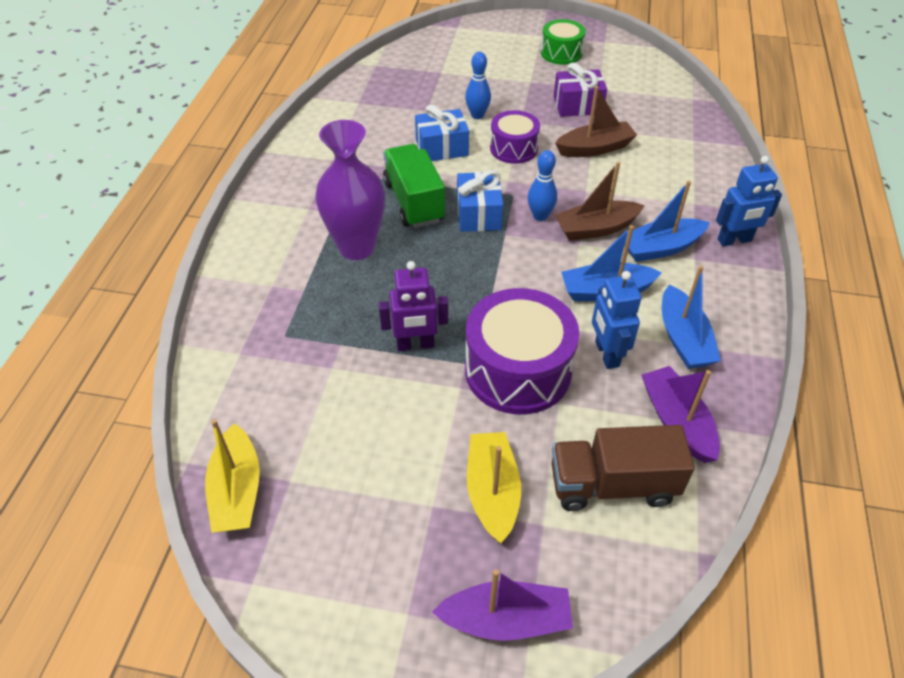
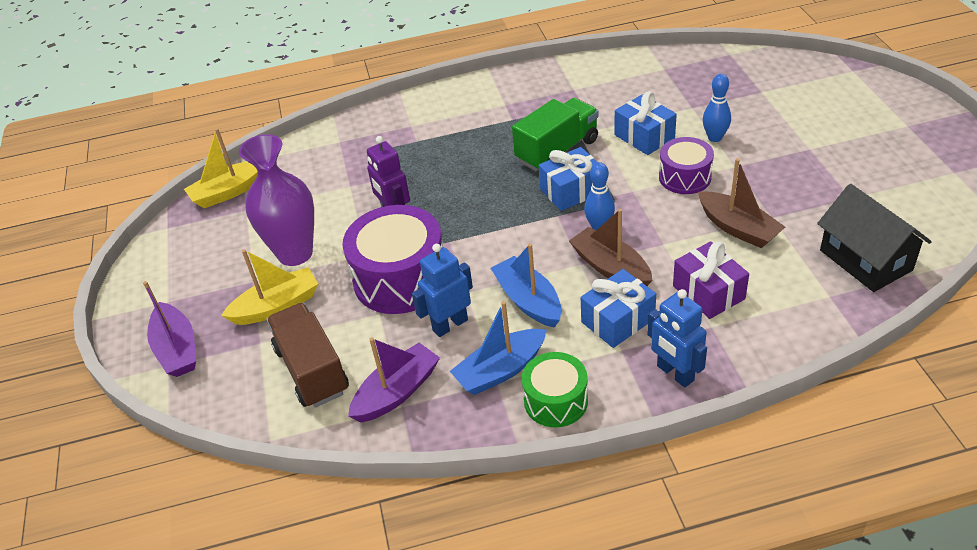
camera: 70 degrees right, 5 degrees down
(357, 247) = (479, 145): purple vase -> purple vase (295, 253)
(561, 53) = (889, 150): green drum -> green drum (555, 401)
(578, 105) = (802, 193): purple gift -> purple gift (708, 292)
(660, 248) = (618, 320): blue boat -> blue gift
(667, 110) = (865, 260): none -> black house

